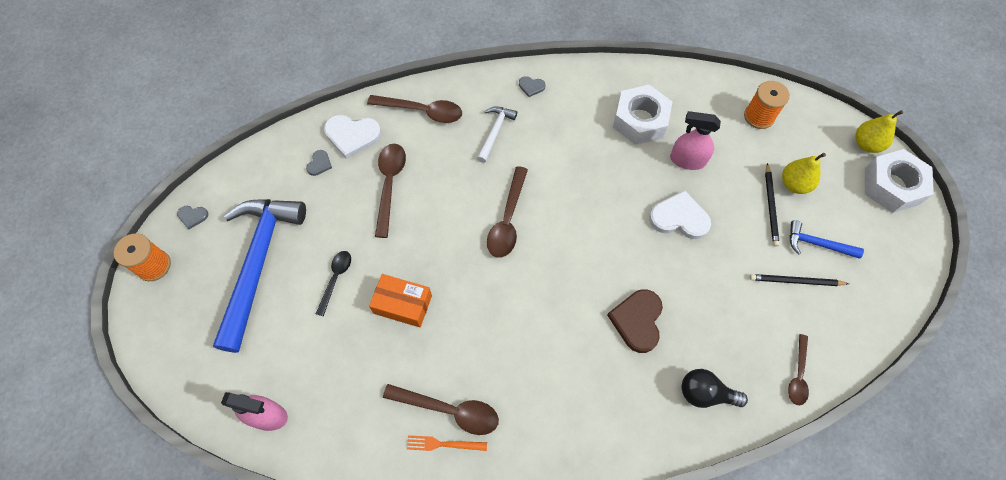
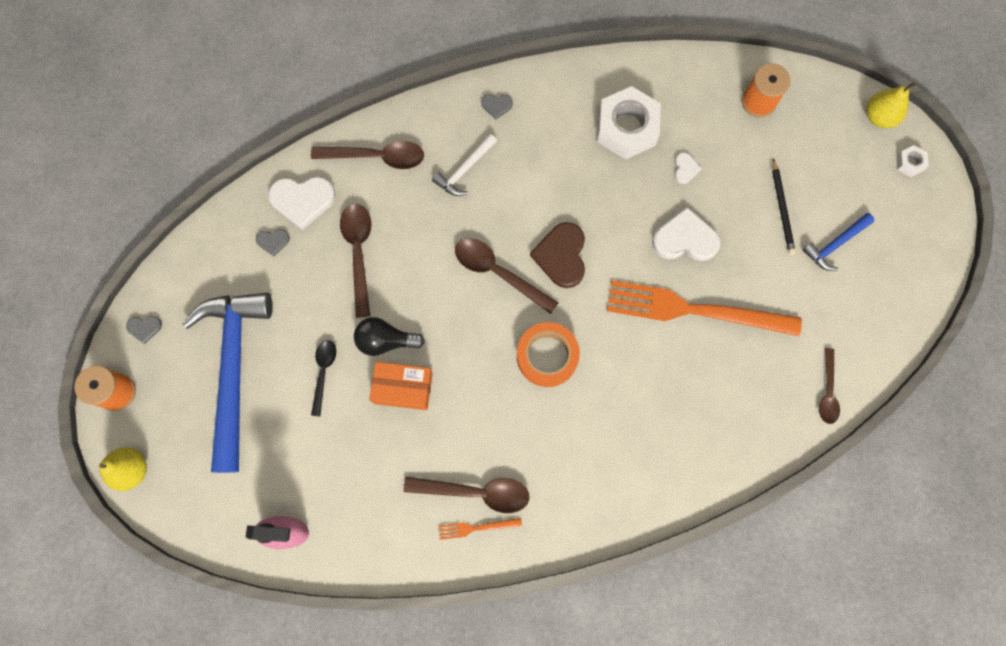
camera: 10 degrees left, 10 degrees up
(319, 164) = (273, 241): grey heart -> grey heart turned 75 degrees clockwise
(495, 132) = (465, 169): white hammer -> white hammer turned 150 degrees counterclockwise
(507, 220) = (498, 273): brown spoon -> brown spoon turned 120 degrees clockwise
(538, 298) = (547, 356): none -> orange tape
(637, 320) = (656, 362): brown heart -> brown heart (561, 256)
(680, 280) = (695, 310): none -> orange fork
(687, 160) = (685, 169): pink spray bottle -> white heart
(705, 393) = (735, 428): black light bulb -> black light bulb (385, 341)
(794, 184) = (805, 178): yellow pear -> yellow pear (132, 470)
(796, 281) = (816, 290): black pencil -> none
(817, 244) = (835, 244): blue hammer -> blue hammer turned 45 degrees counterclockwise
(892, 186) = (909, 163): white nut -> white nut, size x0.44

